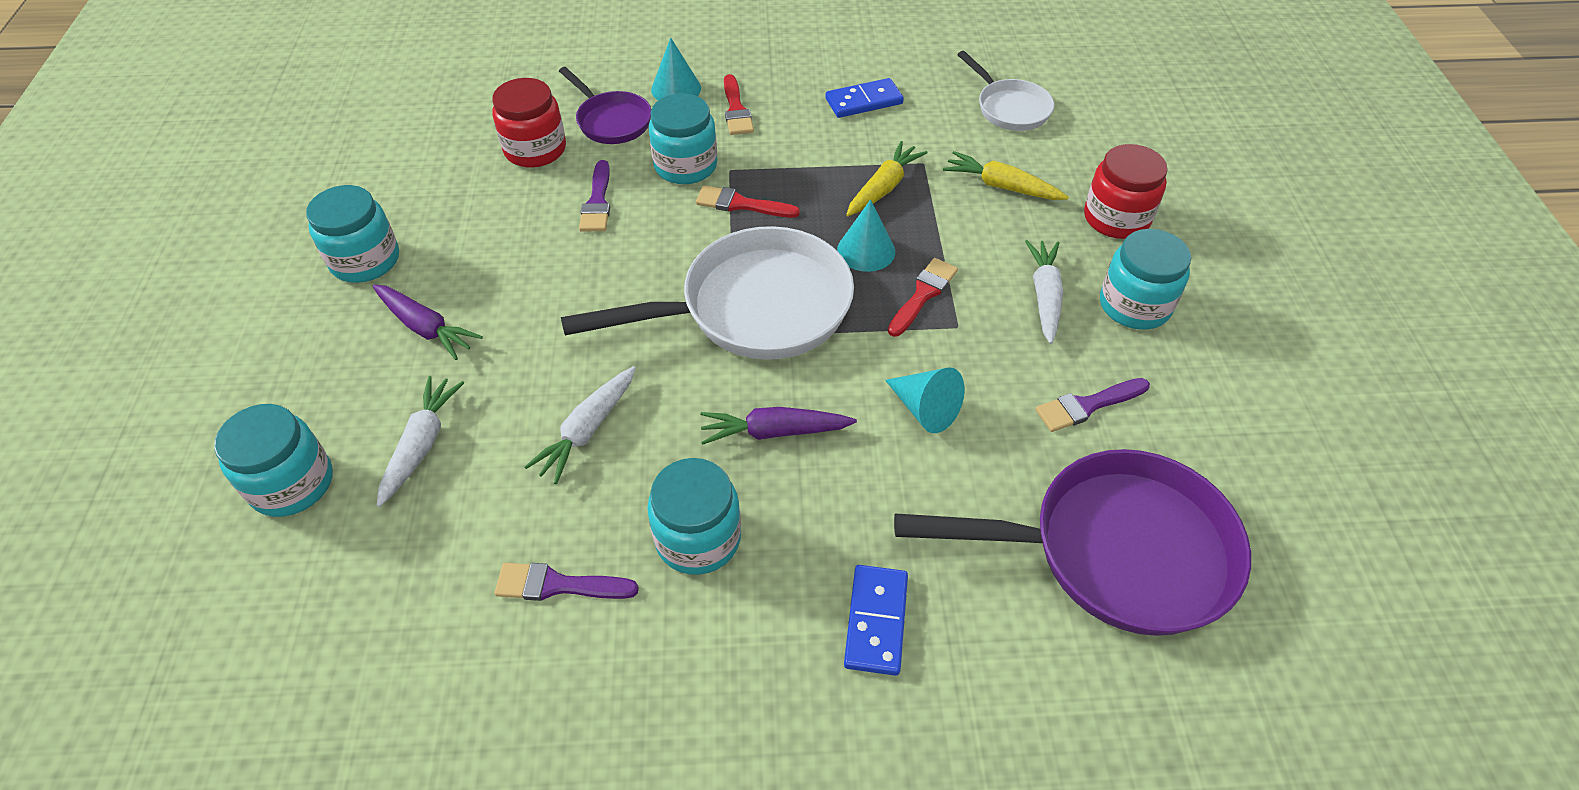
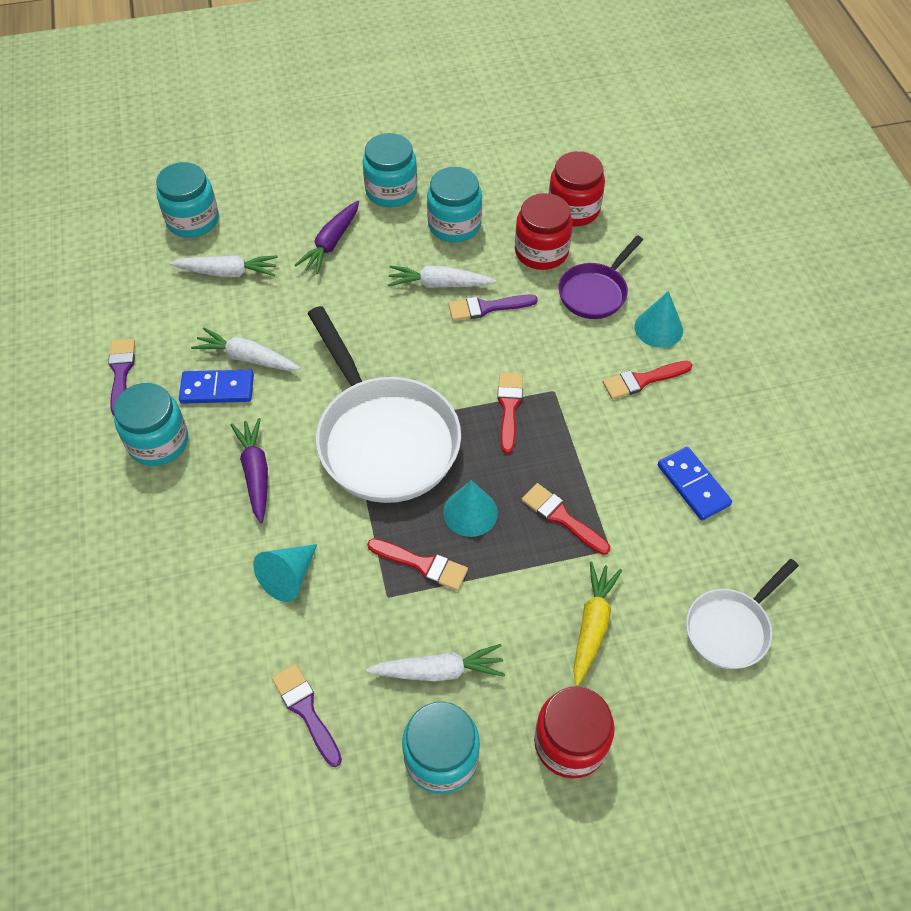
camera: 80 degrees right, 5 degrees up
(485, 117) = (573, 209): none -> red jar
(545, 235) = (439, 284): none -> white carrot
(685, 166) = (549, 357): turquoise jar -> turquoise jar (454, 225)
(876, 621) = (92, 561): blue domino -> blue domino (217, 389)
(883, 188) = (561, 517): yellow carrot -> red brush
(1116, 551) = (153, 732): purple pan -> none

